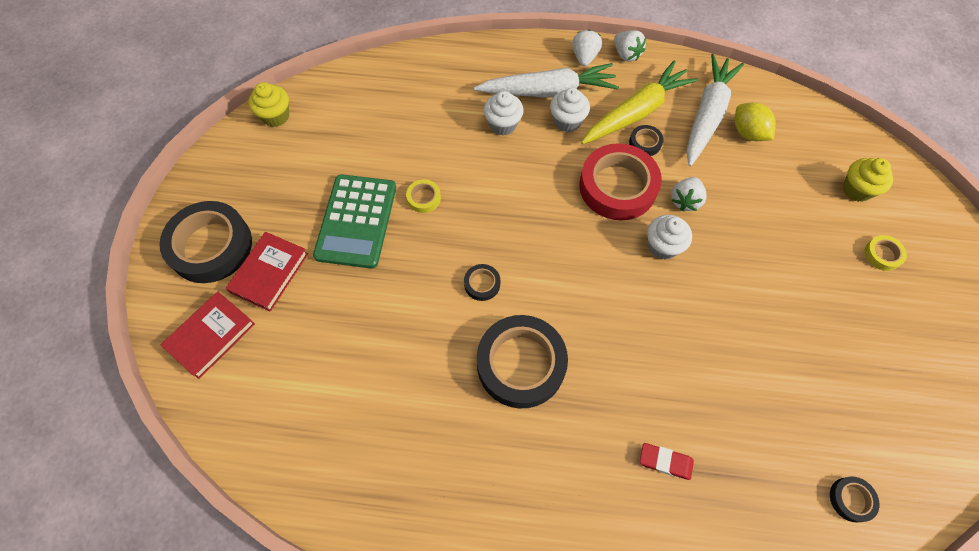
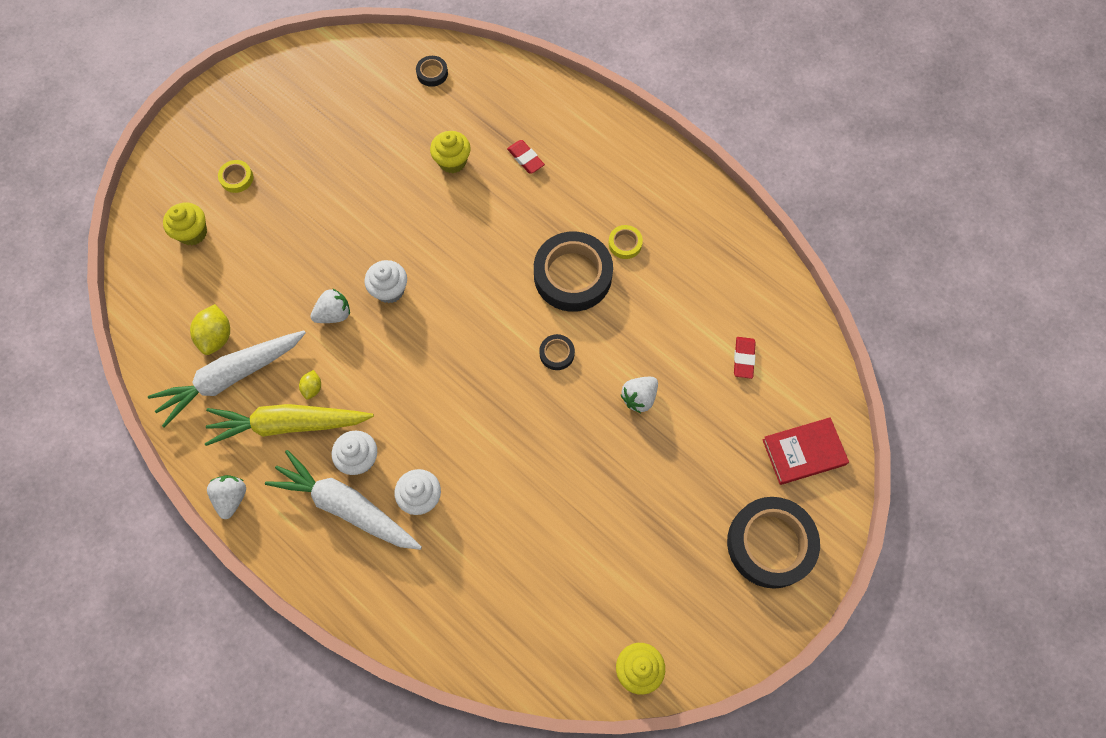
camera: 145 degrees left, 5 degrees up
(269, 273) = (729, 480): red book -> none
(308, 388) = (743, 358): none -> red eraser
(356, 221) = (625, 482): green calculator -> none
(424, 198) = (550, 466): yellow tape -> yellow tape (625, 244)
(584, 57) = (274, 524): white strawberry -> white strawberry (639, 397)
(617, 187) = (376, 363): red tape -> none
(645, 143) = (312, 388): black tape -> yellow lemon
(729, 405) = (452, 161): none -> yellow cupcake

